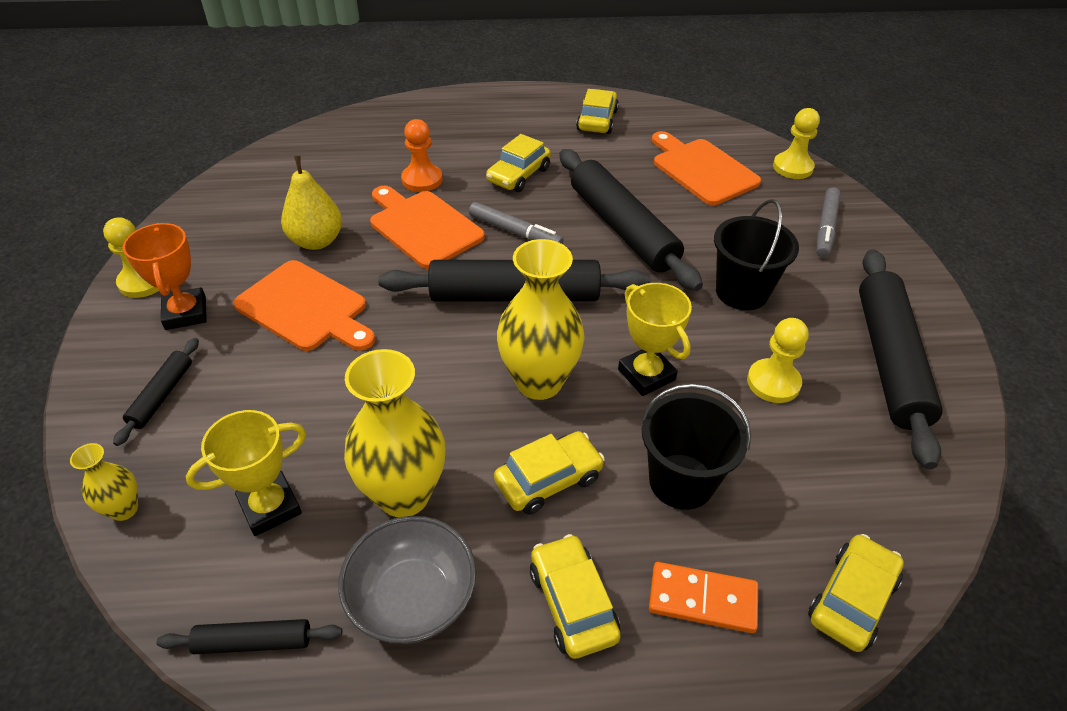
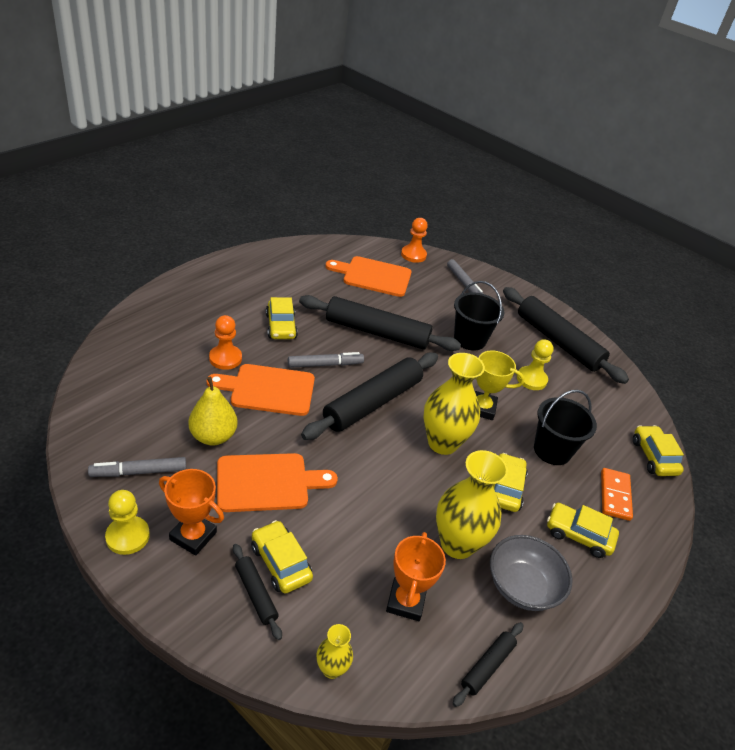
camera: 50 degrees left, 5 degrees down
(220, 236) = (139, 472): none -> grey marker
(270, 507) = (406, 601): yellow trophy -> orange trophy
(597, 120) = (281, 268): yellow car -> yellow car (280, 563)
(702, 599) = (615, 495): orange domino -> orange domino turned 45 degrees counterclockwise
(792, 167) = (413, 255): yellow pawn -> orange pawn

